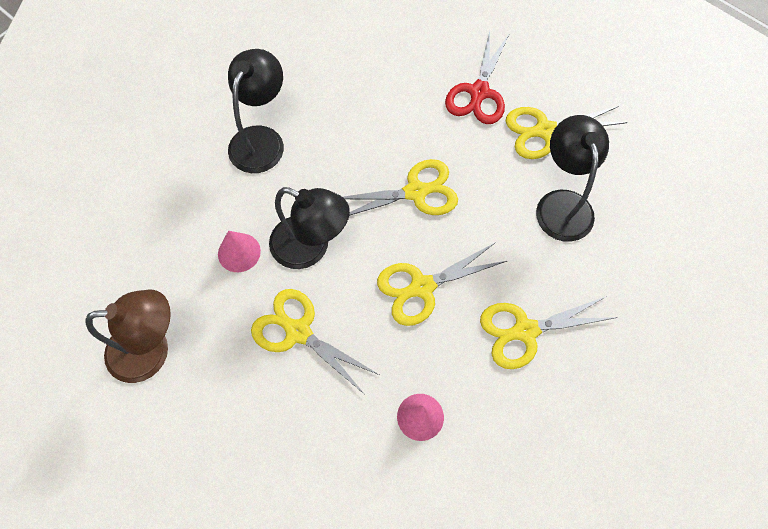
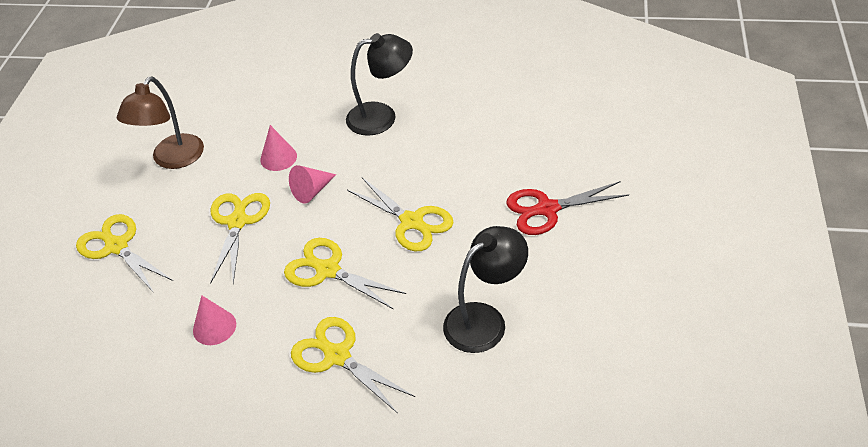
camera: 60 degrees right, 20 degrees down
(151, 350) = (172, 159): brown lamp -> brown lamp turned 60 degrees clockwise
(311, 248) = (312, 191): black lamp -> pink cone
(545, 131) = (551, 271): yellow scissors -> yellow scissors (117, 246)

